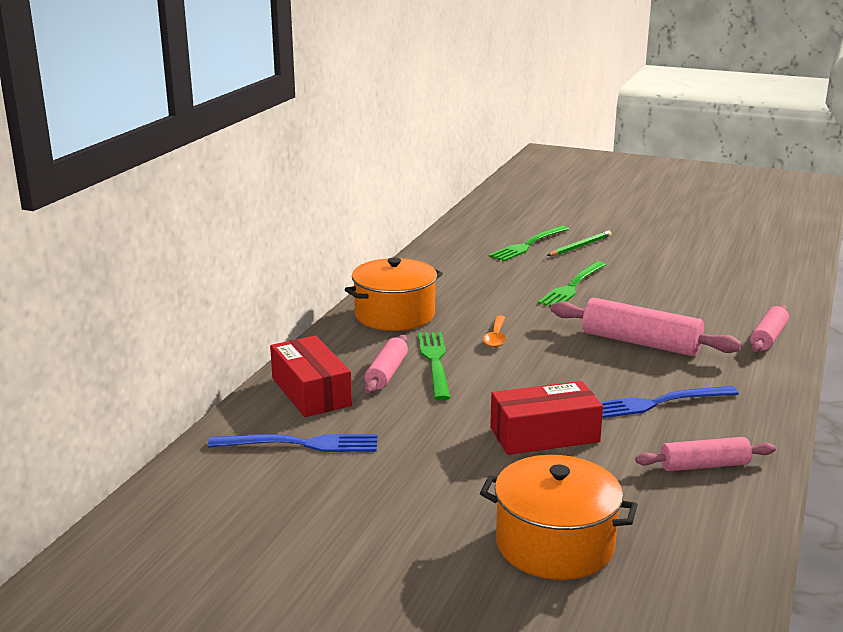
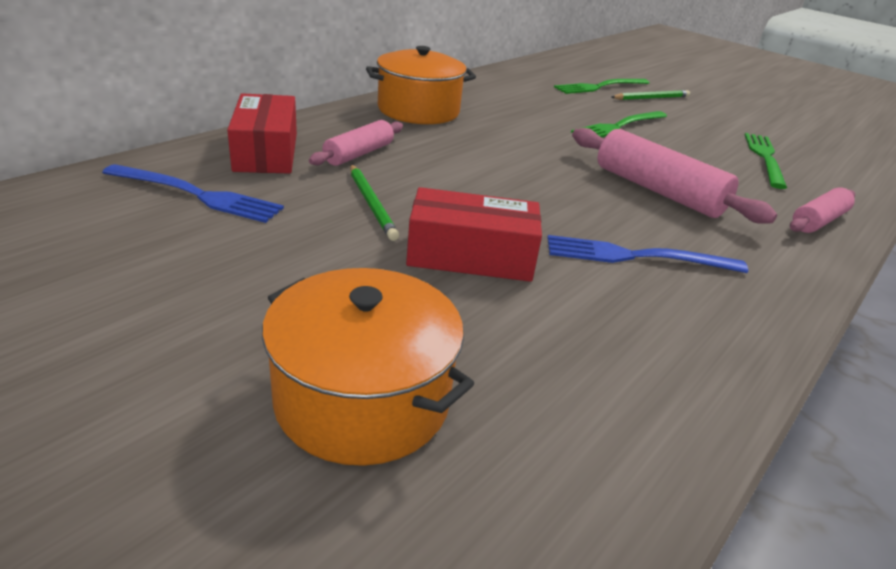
camera: 15 degrees right, 10 degrees up
(435, 362) = (417, 156): green fork -> green fork (764, 158)
(438, 414) = (372, 204): none -> green pencil
(496, 337) = (501, 150): orange spoon -> none
(704, 465) = (650, 349): pink rolling pin -> none

